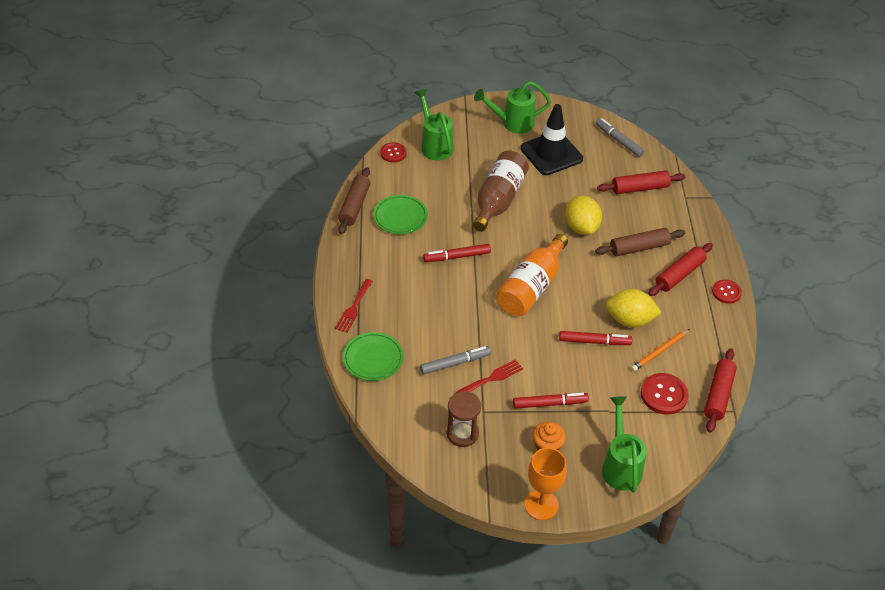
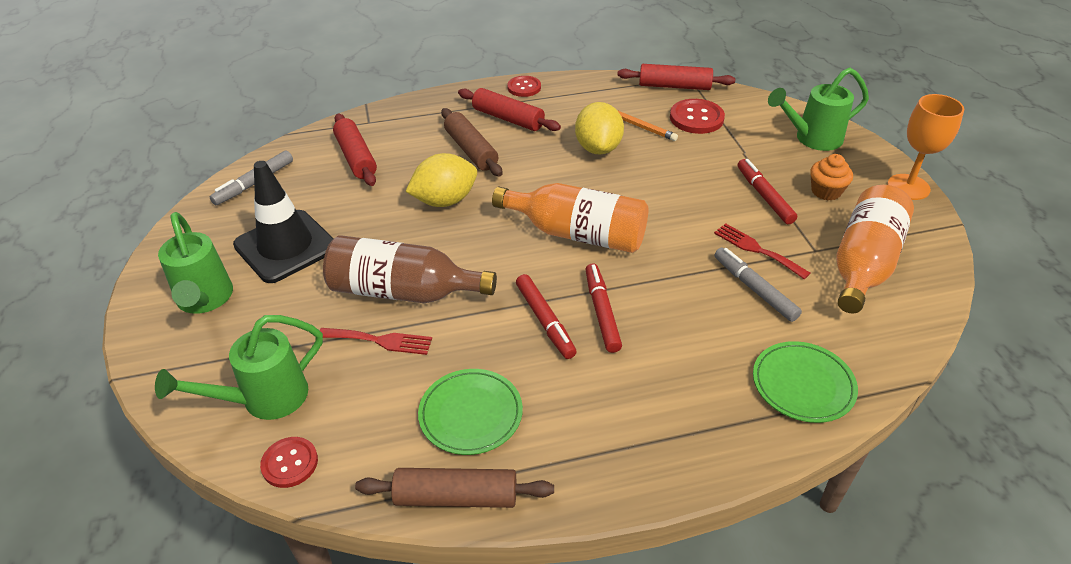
camera: 100 degrees left, 5 degrees down
(353, 308) = (714, 436): red fork -> red fork (380, 341)
(462, 433) = (863, 264): brown hourglass -> orange bottle
(594, 341) = (646, 171): red marker -> red marker (601, 312)

